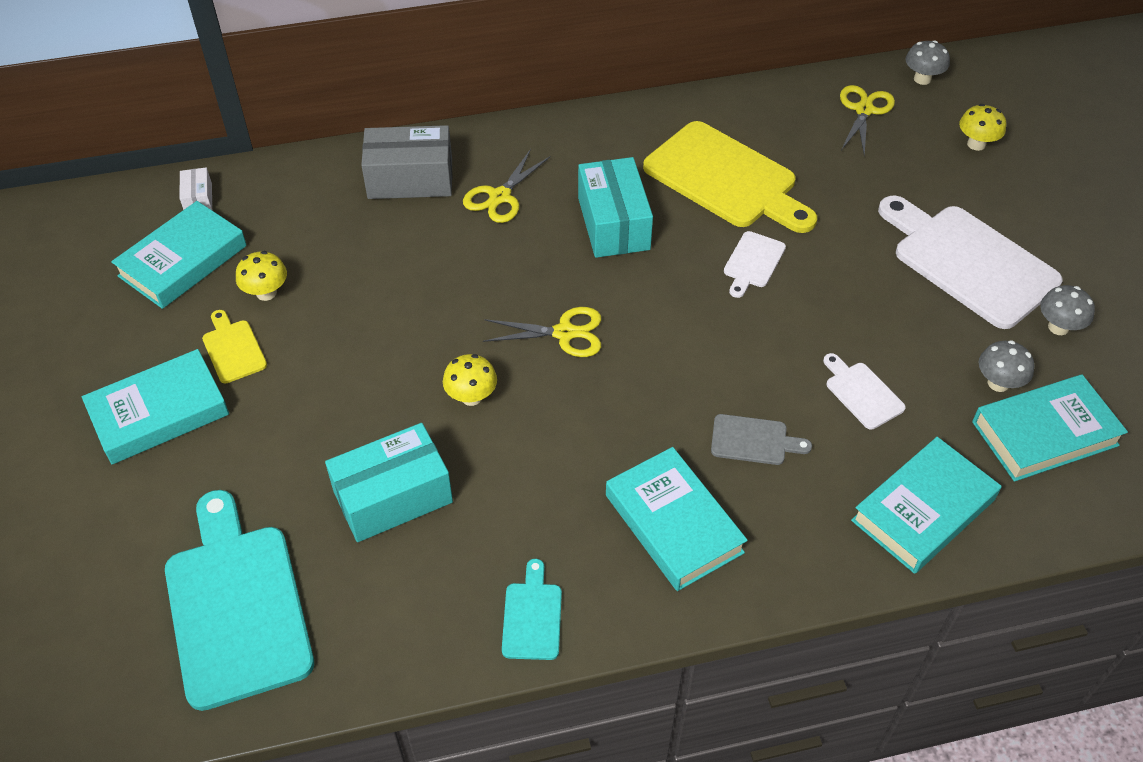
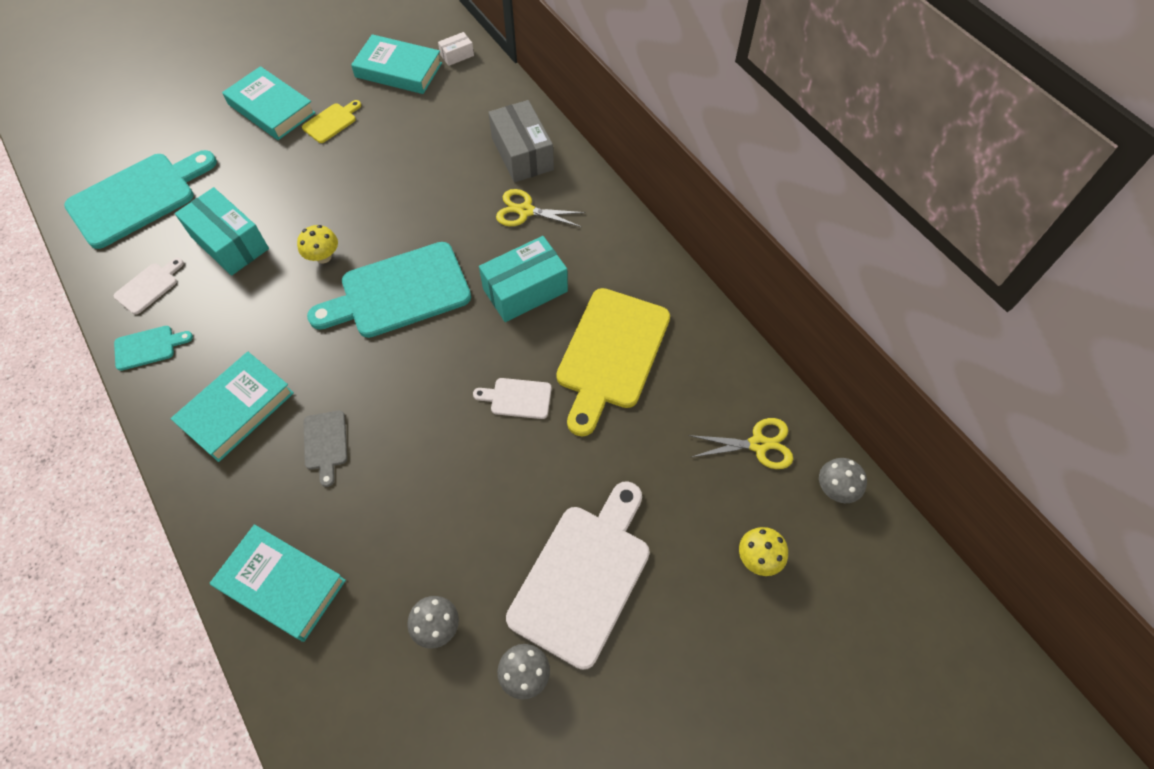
camera: 70 degrees right, 10 degrees up
(266, 293) = (384, 119): yellow mushroom -> none
(564, 333) = (399, 292): yellow scissors -> turquoise cutting board
(861, 393) = (395, 513): white cutting board -> white cutting board (149, 286)
(1044, 433) = (388, 676): turquoise book -> none

